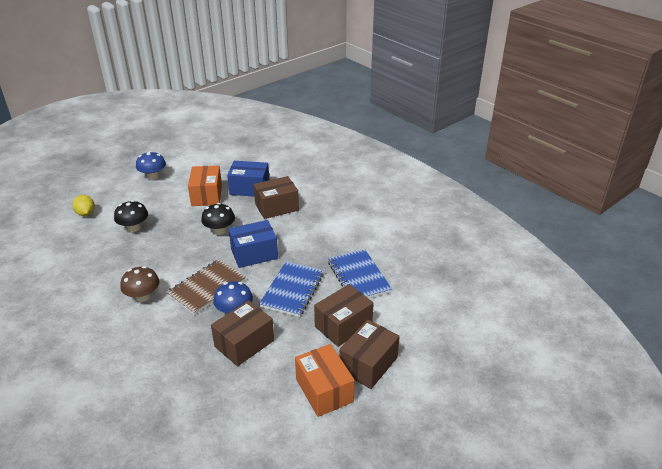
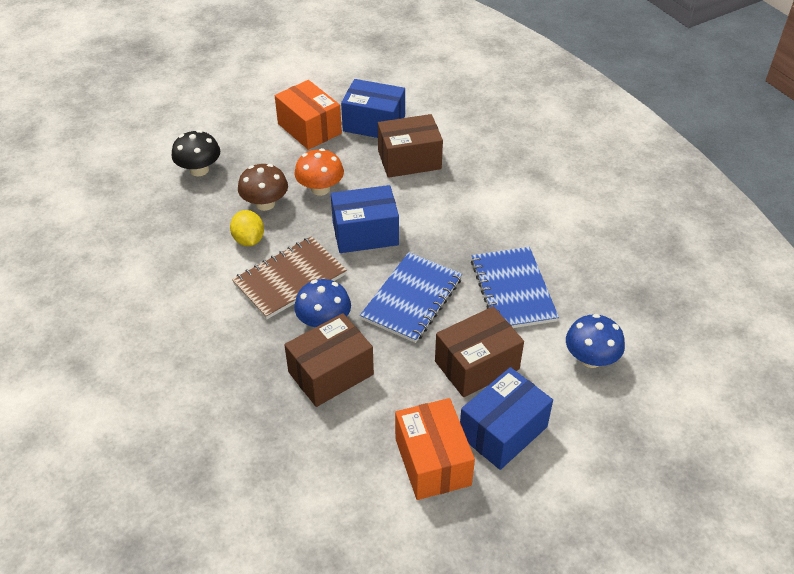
camera: 10 degrees right, 10 degrees up
(86, 213) = (135, 139): yellow lemon -> yellow lemon (249, 240)
(143, 296) = (199, 281): brown mushroom -> brown mushroom (265, 204)
(153, 176) = (236, 88): blue mushroom -> blue mushroom (591, 358)
(207, 195) = (309, 128): orange box -> orange box turned 45 degrees counterclockwise
(219, 230) = (320, 189): black mushroom -> orange mushroom
(368, 364) = (503, 431): brown box -> blue box

